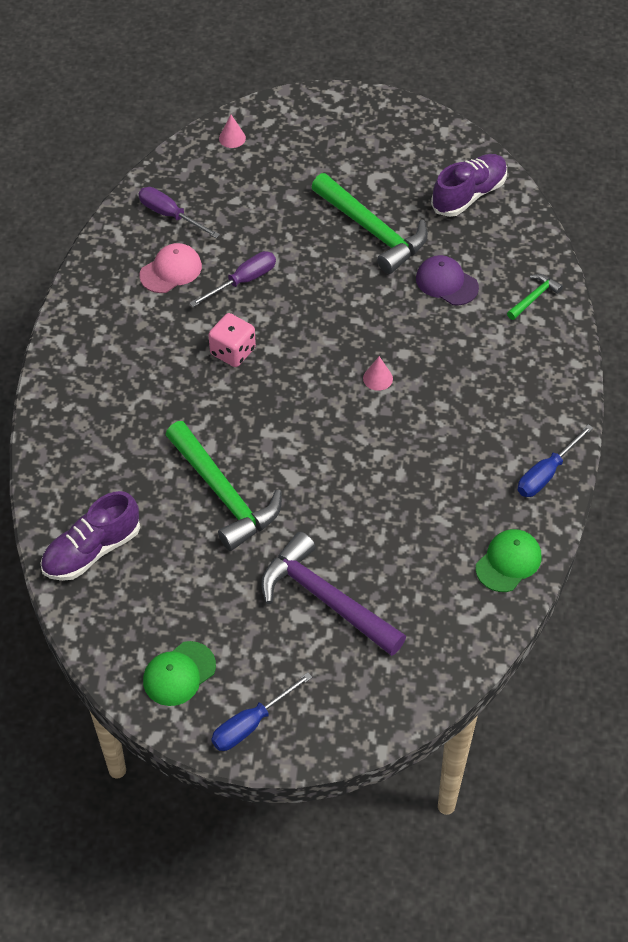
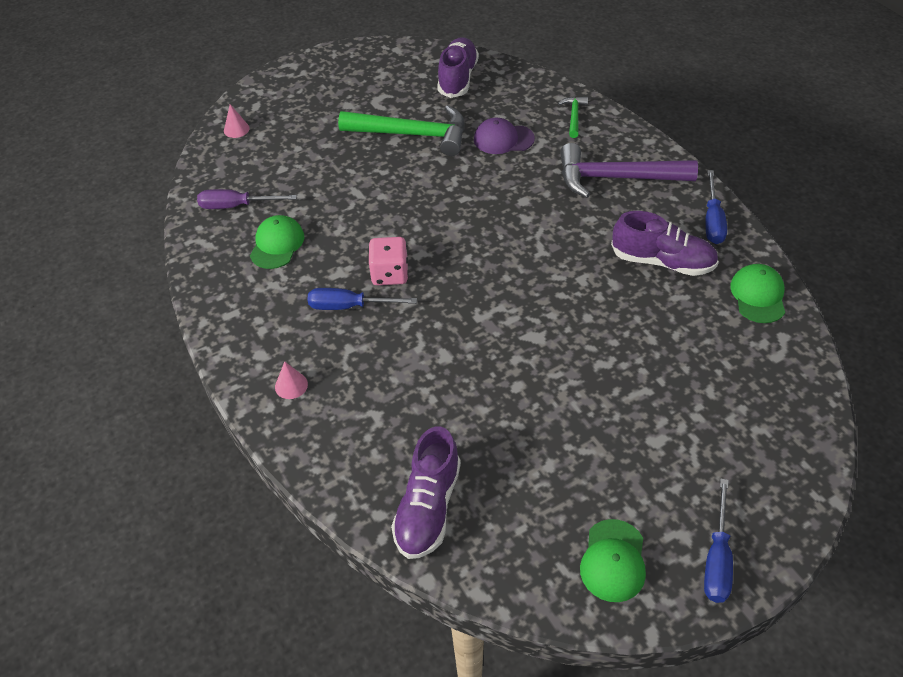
camera: 35 degrees left, 5 degrees down
(171, 270) = (277, 244): pink cap -> green cap
(177, 360) = (349, 306): none -> blue screwdriver
(224, 494) = (495, 385): green hammer -> none
(243, 281) = (346, 220): purple screwdriver -> none
(325, 599) = (661, 412): purple hammer -> purple hammer (615, 178)
(377, 378) = (523, 228): pink cone -> pink cone (291, 385)
(461, 481) = (662, 262): none -> purple shoe

